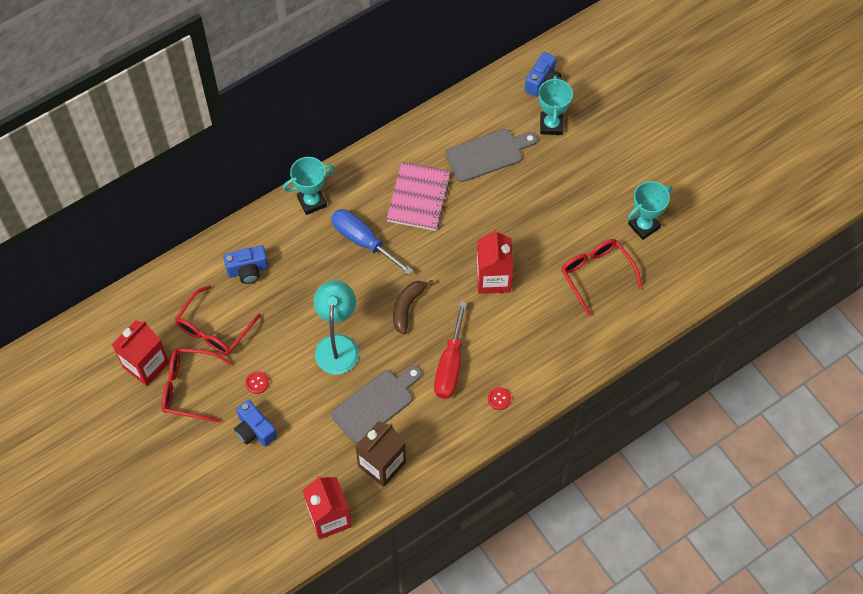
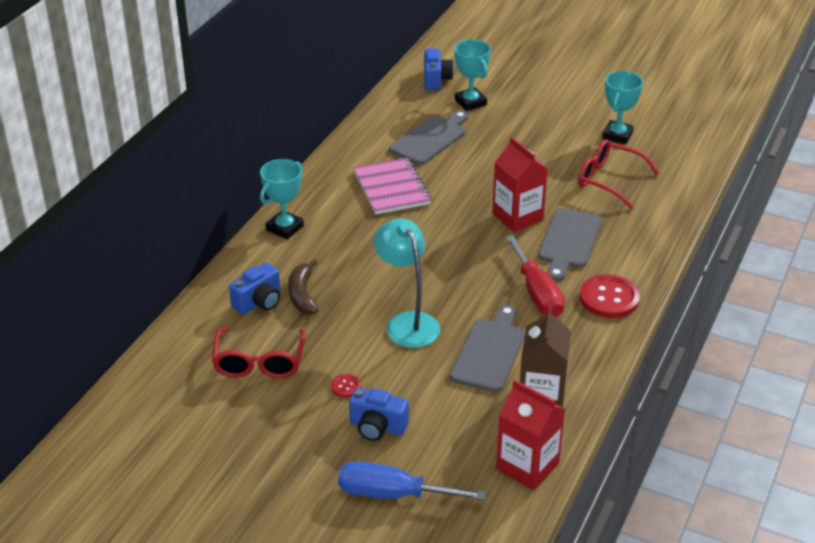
camera: 30 degrees left, 25 degrees down
(146, 365) = (202, 423): red carton -> none
(189, 388) = (271, 422): red glasses -> none
(363, 241) = (363, 237): blue screwdriver -> blue screwdriver (392, 494)
(407, 307) = (453, 267): brown banana -> brown banana (302, 294)
(499, 399) = (609, 298): red button -> red button, size x2.13
(513, 325) = (569, 242): none -> grey cutting board

